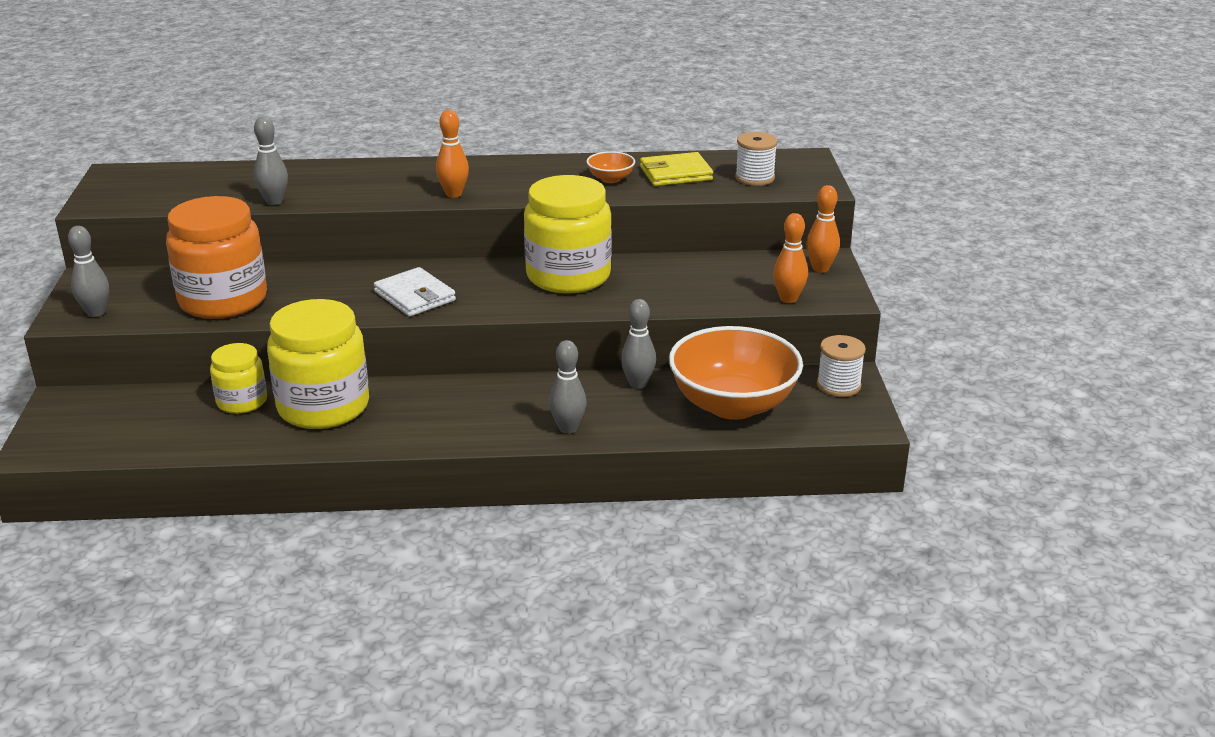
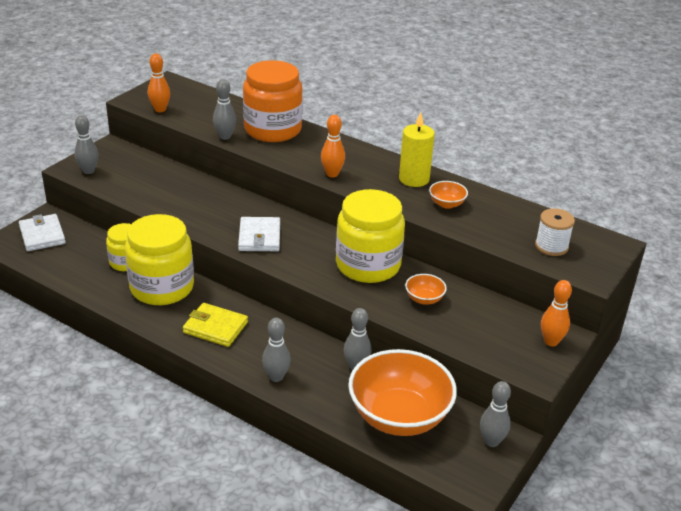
camera: 35 degrees right, 5 degrees up
(82, 420) = (42, 235): none -> white wallet
(223, 300) = (157, 191): orange jar -> orange jar (272, 130)
(547, 170) = (414, 179): none -> yellow candle
(663, 282) = (424, 299): none -> orange bowl
(676, 173) = (498, 218): yellow wallet -> yellow wallet (215, 327)
(788, 299) = (495, 356): orange bowling pin -> orange bowling pin (160, 109)
(838, 385) = (491, 441): white spool -> grey bowling pin

